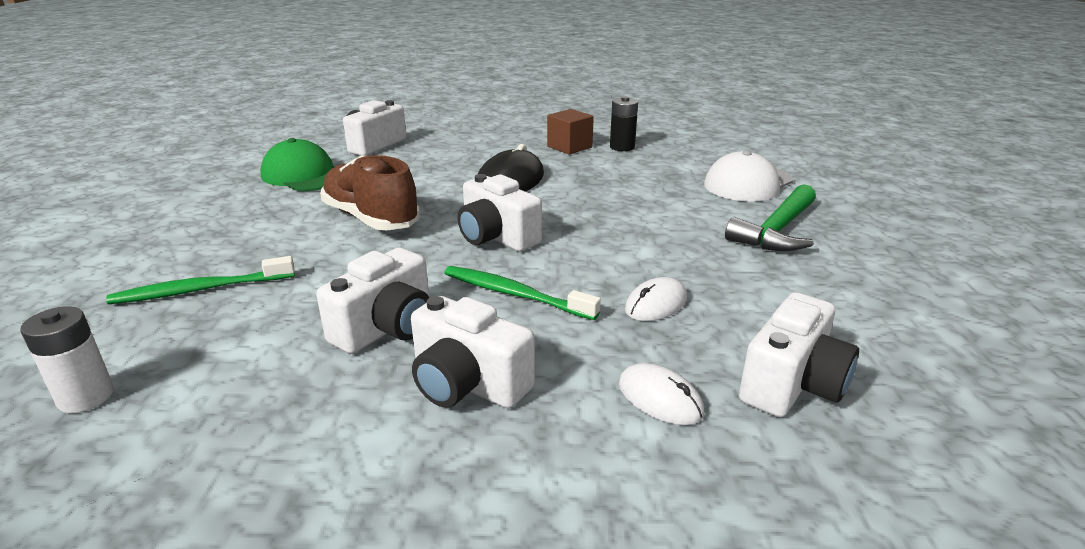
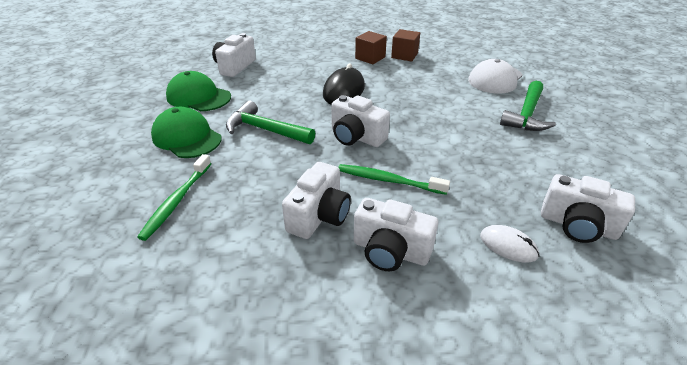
camera: 10 degrees left, 10 degrees up
(86, 397) = (144, 295): white battery -> none
(202, 290) = (177, 201): green toothbrush -> green toothbrush turned 45 degrees counterclockwise
(260, 219) = (186, 137): none -> green cap
(371, 218) = (265, 130): brown shoe -> green hammer
(622, 147) = (404, 55): black battery -> brown cube
(656, 304) = (477, 178): white mouse -> none
(792, 384) = (577, 225): white camera -> white camera turned 90 degrees clockwise

